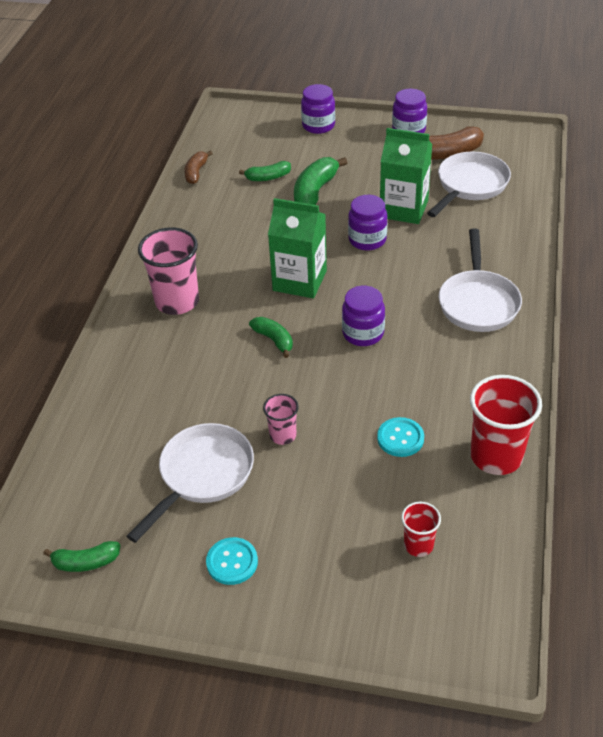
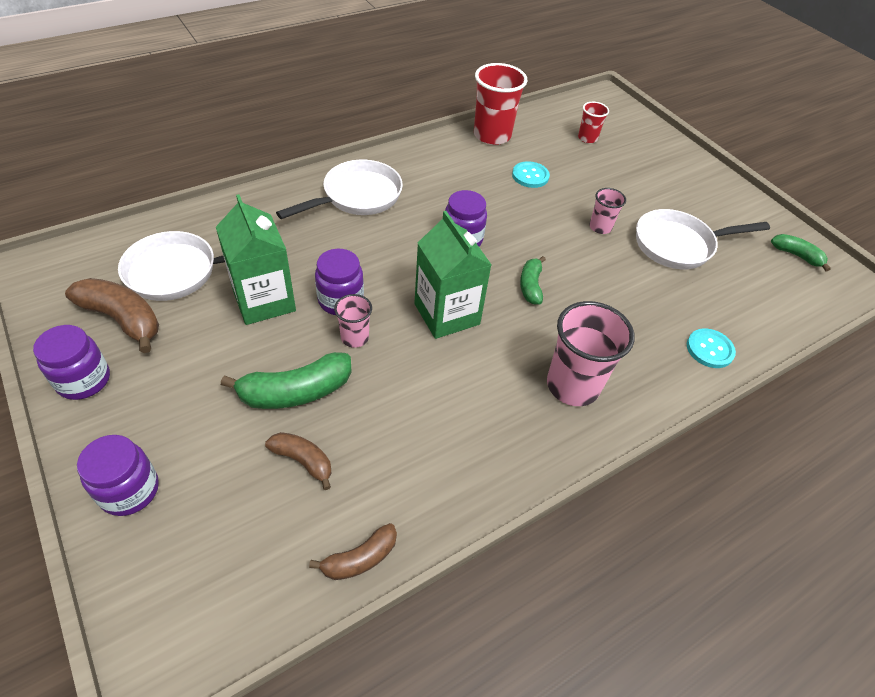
camera: 140 degrees left, 5 degrees up
(232, 562) = (699, 197): turquoise button -> turquoise button (709, 349)
(268, 177) = (303, 461): green banana -> brown banana
(328, 231) = (355, 337): none -> pink cup

